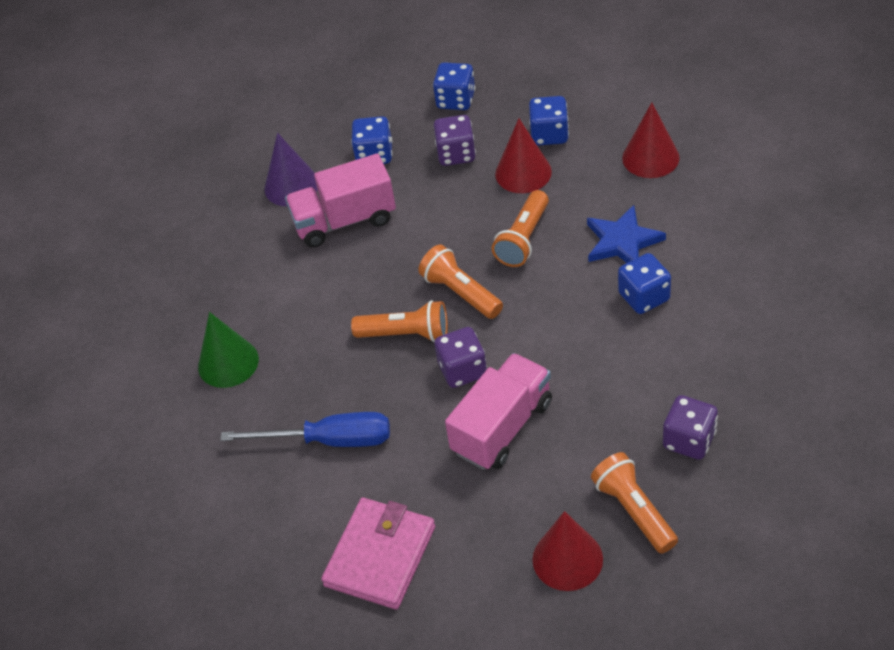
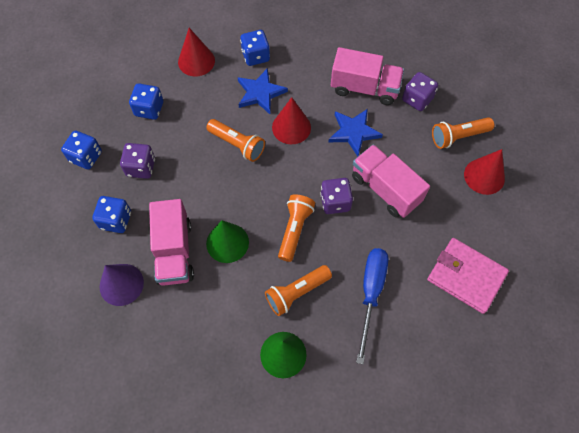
camera: 85 degrees left, 15 degrees up
(369, 268) = (227, 242): none -> green cone
(461, 293) = (270, 190): orange flashlight -> orange flashlight (296, 293)
(523, 172) = (177, 132): red cone -> red cone (291, 127)
(592, 368) = (353, 132): none -> blue star
(644, 297) = (308, 93): blue dice -> blue dice (255, 56)
(683, 365) = (364, 88): none -> pink truck

